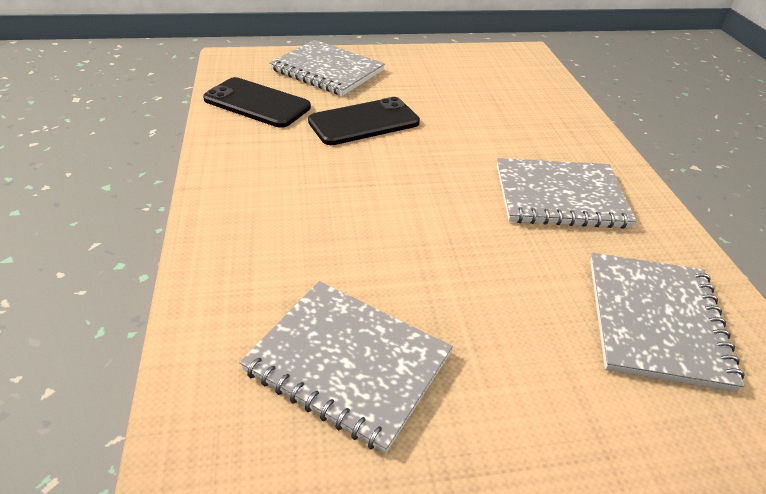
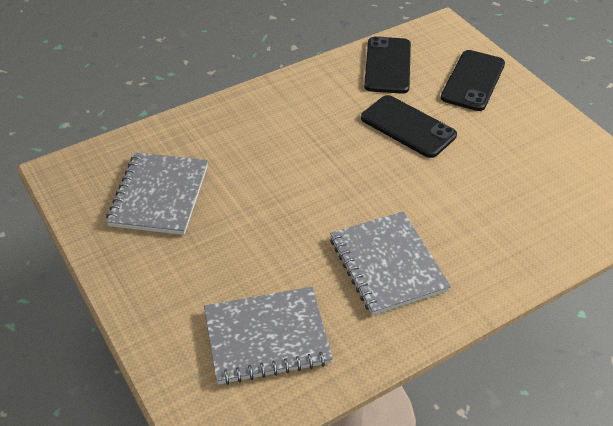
camera: 70 degrees right, 5 degrees up
(327, 70) = (473, 81): grey notebook -> black phone

